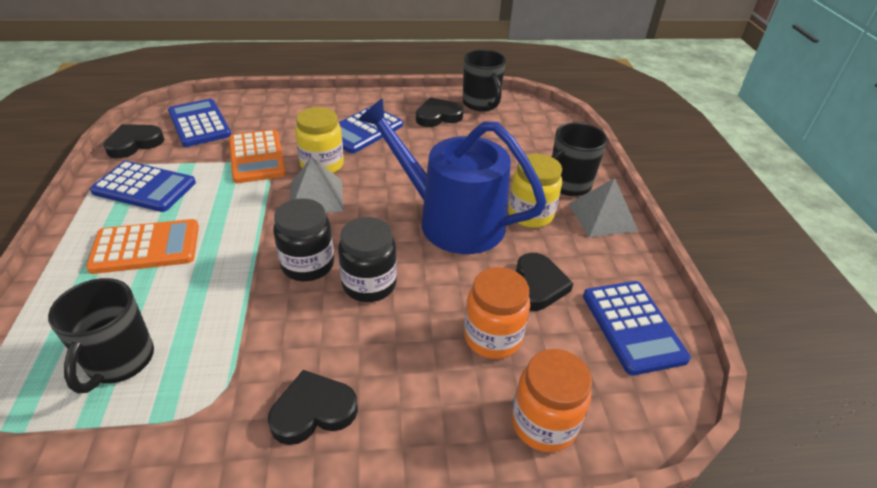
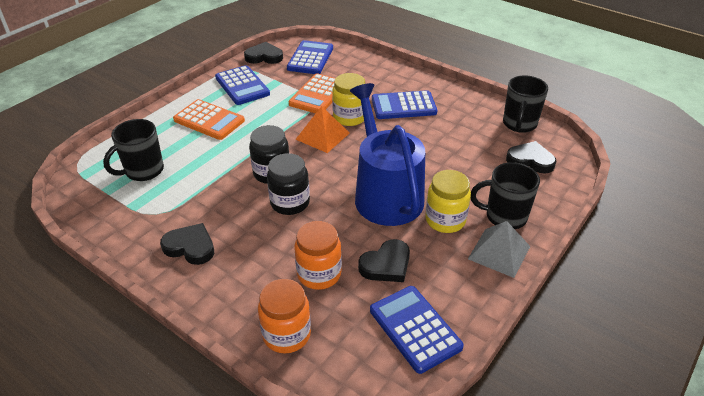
camera: 45 degrees right, 0 degrees up
(316, 196) = (322, 136): grey pyramid -> orange pyramid
(438, 116) = (471, 119): black heart -> black heart (530, 160)
(633, 327) = (415, 329): blue calculator -> blue calculator turned 120 degrees clockwise

